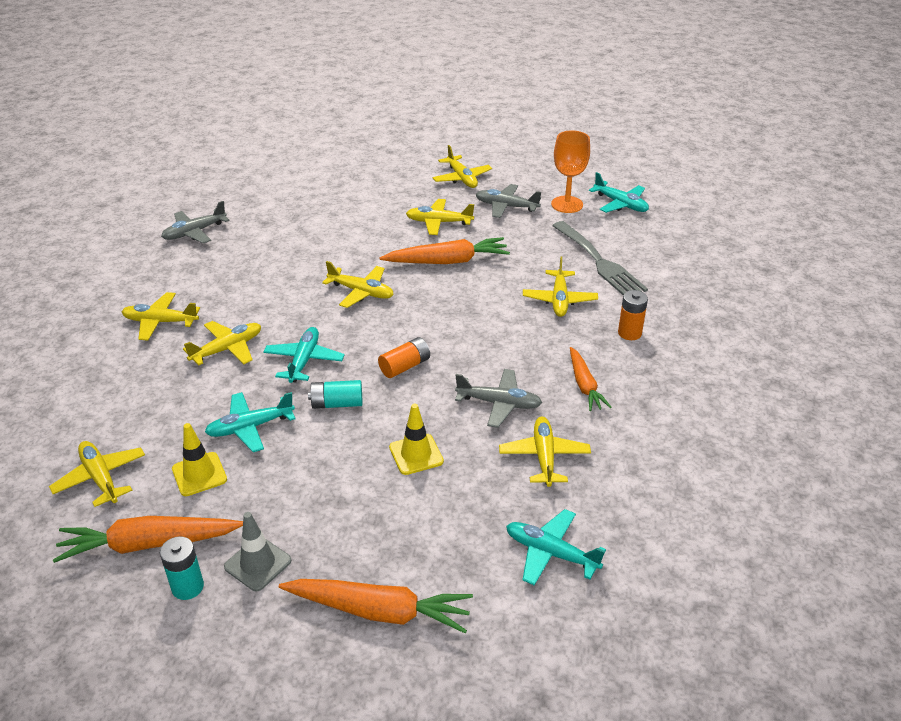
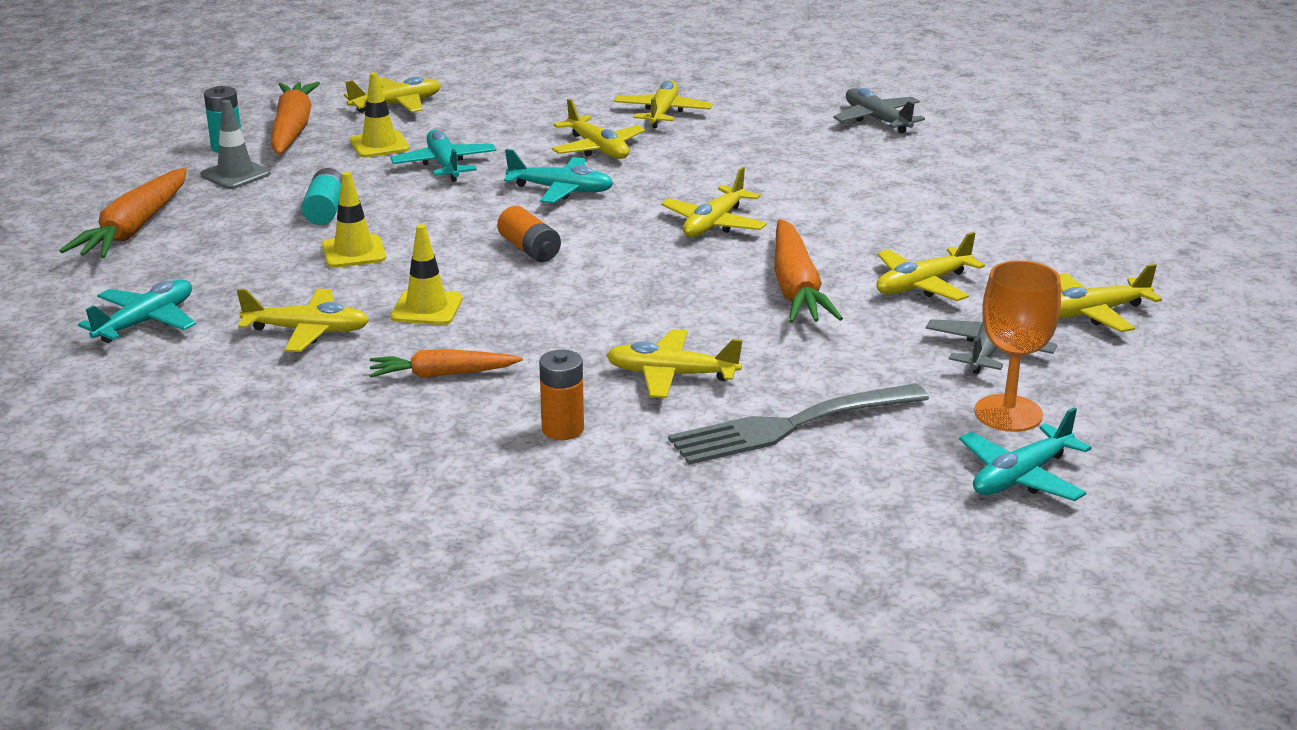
camera: 95 degrees right, 10 degrees down
(337, 403) = (468, 209): turquoise battery -> turquoise battery (325, 211)
(438, 222) = (922, 285): yellow plane -> yellow plane turned 135 degrees counterclockwise
(499, 403) = (427, 308): grey plane -> yellow traffic cone

